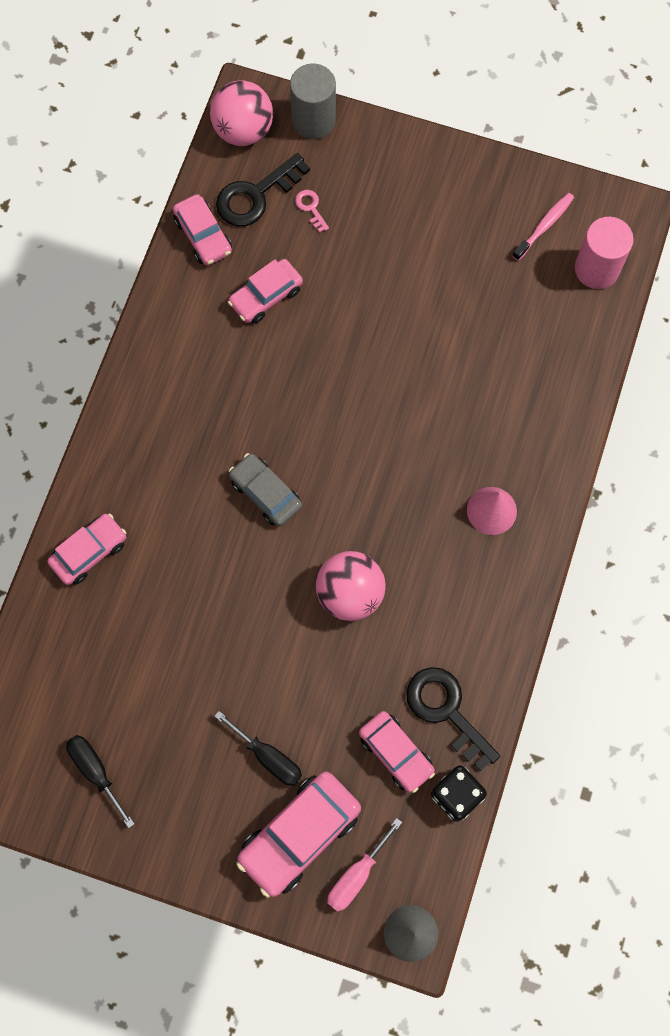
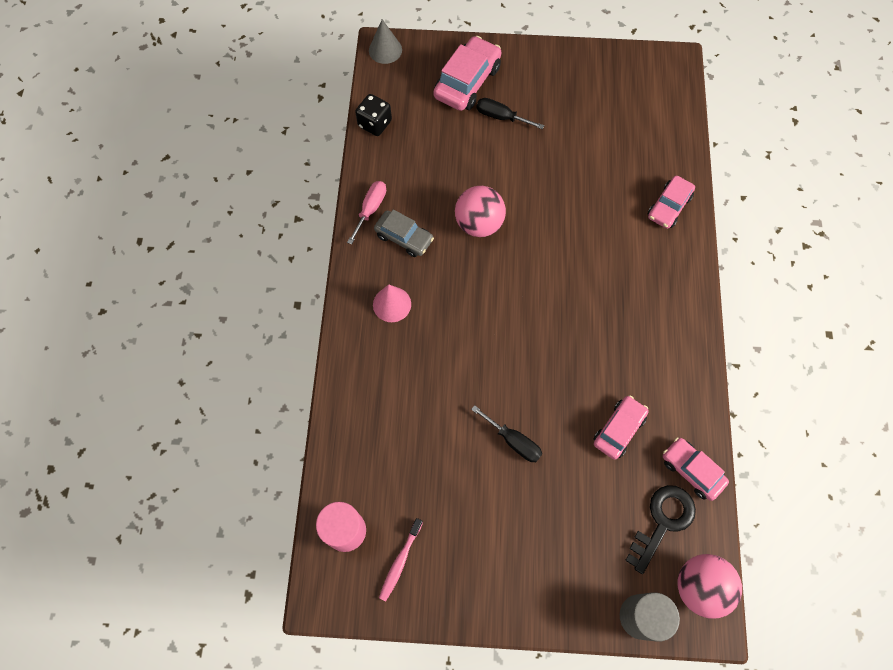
camera: 165 degrees right, 5 degrees down
(95, 771) = (605, 85): black screwdriver -> black screwdriver (513, 441)
(265, 493) = (562, 275): grey car -> grey car (404, 237)
(310, 208) = (611, 523): pink key -> none
(357, 875) = (426, 70): pink screwdriver -> pink screwdriver (370, 209)
(396, 753) = (419, 137): pink car -> none
(446, 711) = (393, 168): black key -> none

